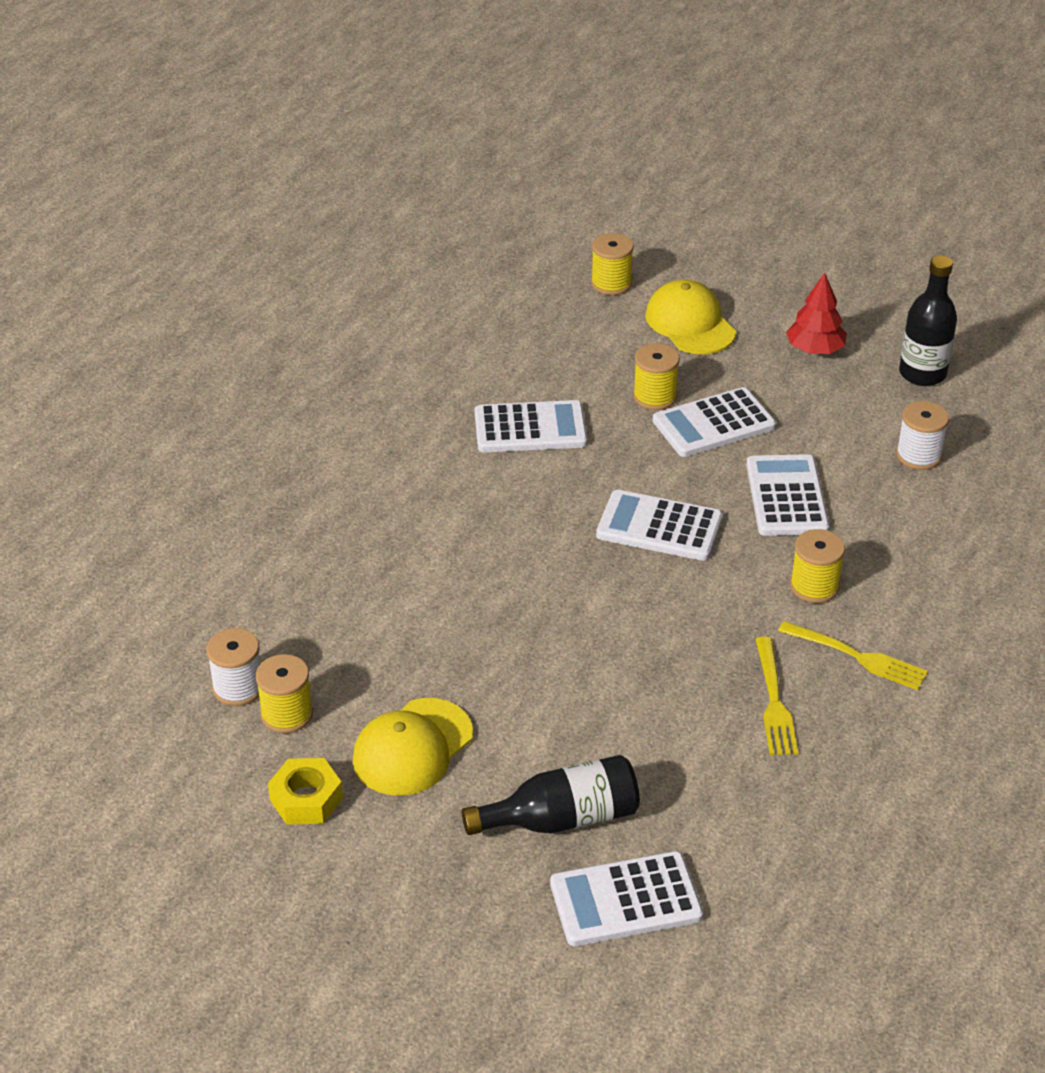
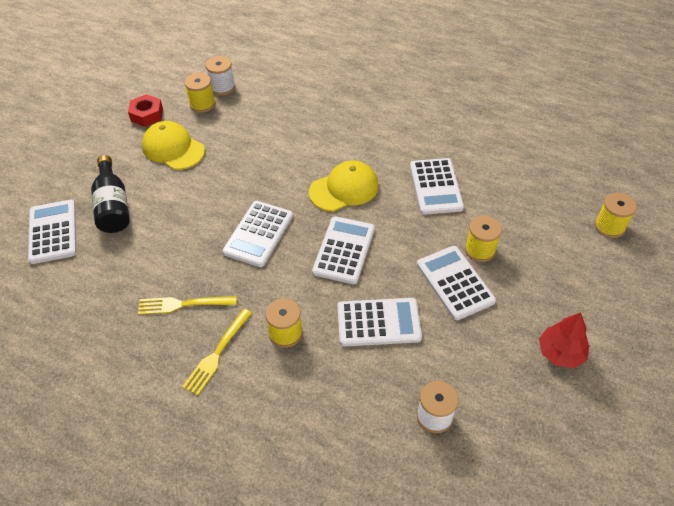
camera: 90 degrees right, 10 degrees up
(306, 799) = (147, 115): yellow nut -> red nut
(628, 621) = (258, 234): none -> white calculator
(690, 323) = (573, 272): yellow cap -> yellow cap (344, 189)
(922, 374) = (546, 431): black bottle -> none

